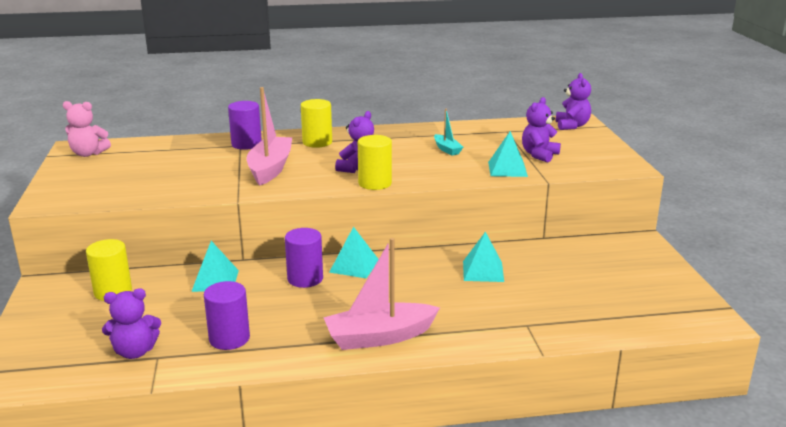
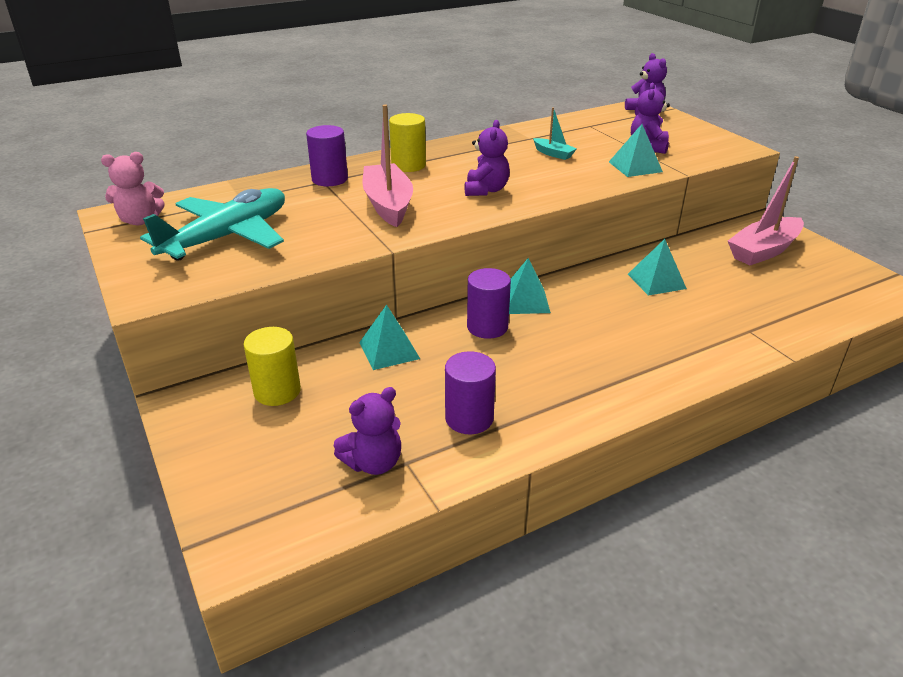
camera: 20 degrees left, 10 degrees up
(134, 173) = (228, 236): none -> turquoise plane
(375, 183) = (521, 203): yellow cylinder -> none
(379, 337) = (625, 377): pink boat -> pink boat (763, 251)

